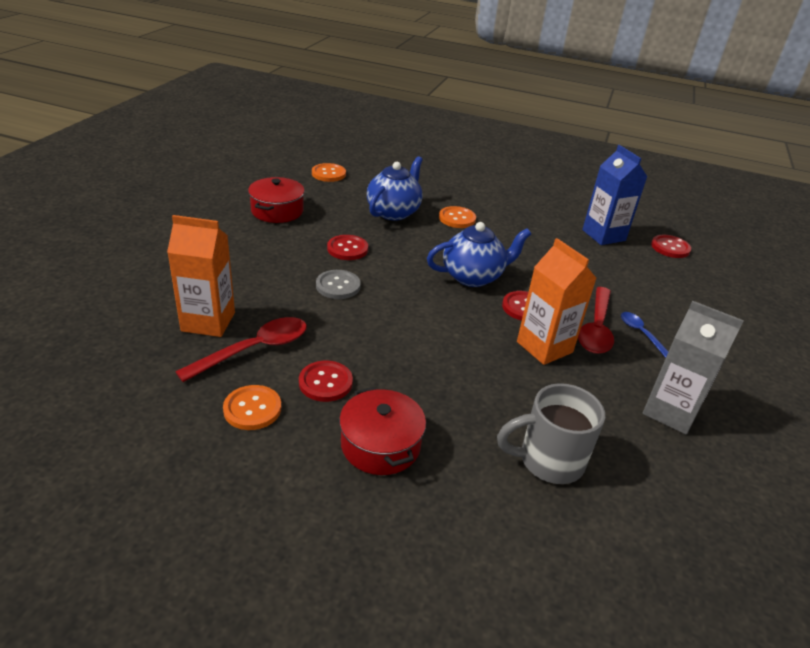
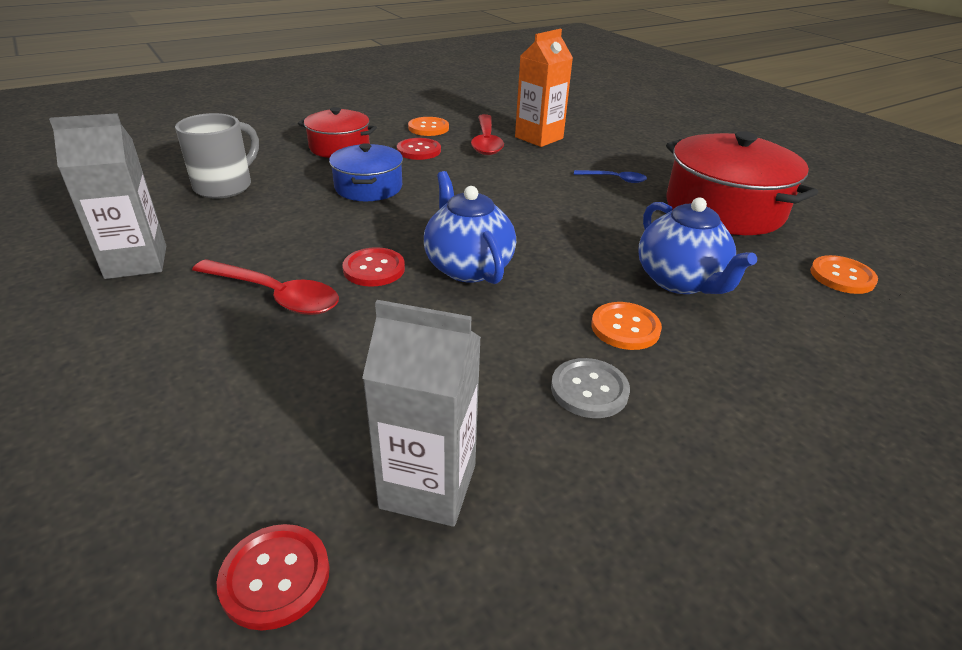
camera: 130 degrees right, 0 degrees up
(277, 211) = (724, 208): red pot -> red pot, size x1.70
(338, 286) = (535, 191): grey button -> grey button (589, 390)
(347, 249) = (602, 218): red button -> none
(435, 370) = (368, 187): none -> blue pot
(473, 276) = (468, 267): blue teapot -> blue teapot turned 135 degrees clockwise
(544, 347) = (308, 247): orange carton -> none
(596, 328) = (275, 295): red spoon -> red spoon turned 150 degrees clockwise
(603, 235) = (428, 486): blue carton -> grey carton
(641, 333) = (215, 323): blue spoon -> blue spoon (614, 179)

